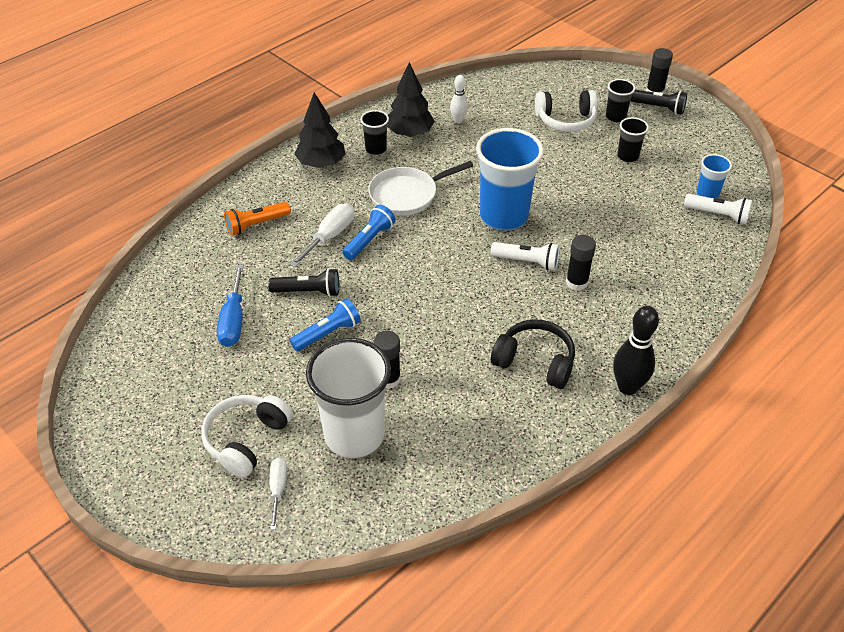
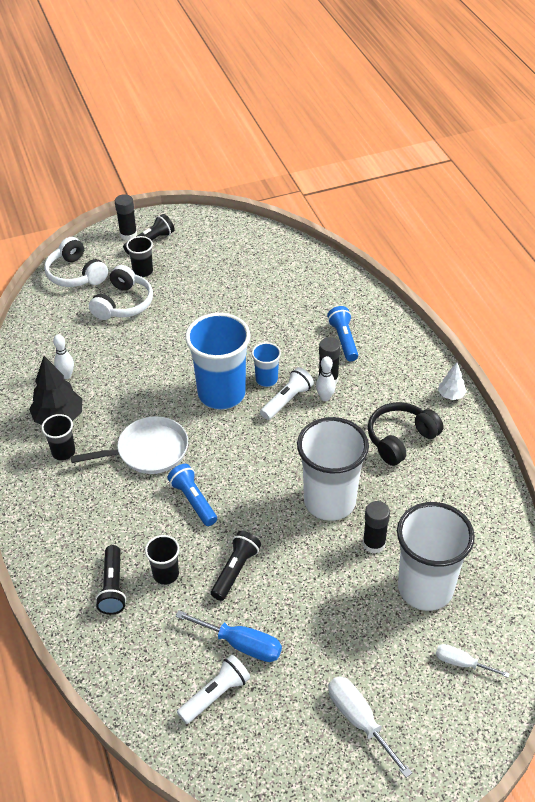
camera: 65 degrees left, 0 degrees up
(246, 440) = (397, 673): white headphones -> white headphones (76, 274)
(256, 225) = (113, 587): orange flashlight -> black flashlight
(321, 163) = (54, 503): black tree -> none
(328, 333) = (298, 571): blue flashlight -> blue flashlight (343, 340)
(330, 236) = (169, 530): white screwdriver -> white screwdriver (359, 720)
(407, 195) = (148, 451): white pan -> white pan turned 105 degrees counterclockwise
(421, 331) = (329, 501): none -> white cup
(550, 287) = (325, 397): none -> white bowling pin
(627, 156) = (199, 286): black cup -> black cup (166, 574)
(627, 387) = (451, 395): black bowling pin -> white tree
(707, 194) = (275, 262): blue cup -> blue cup (266, 379)
(718, 215) = (302, 267): white flashlight -> white flashlight (215, 695)

